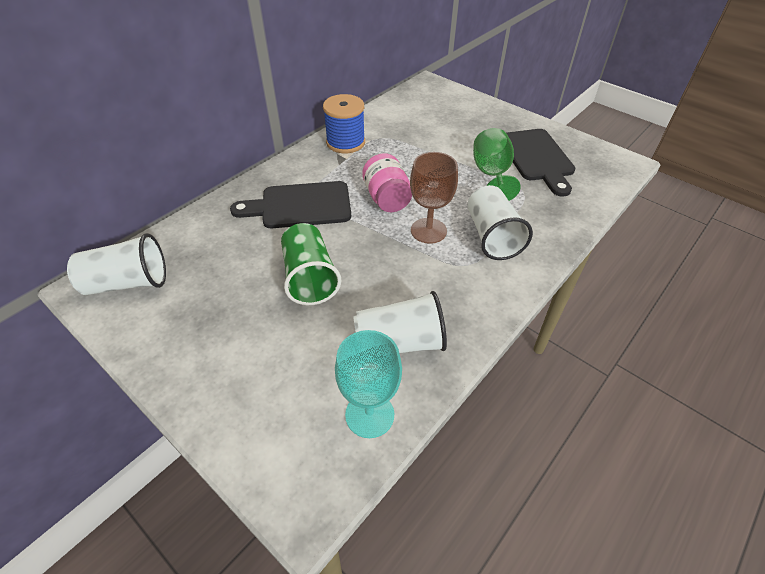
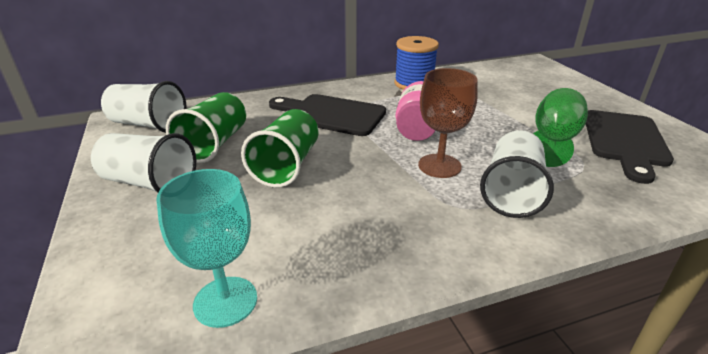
camera: 30 degrees right, 15 degrees down
(222, 280) = (214, 144): none -> green cup
(399, 343) = (320, 249): white cup -> white cup (149, 183)

